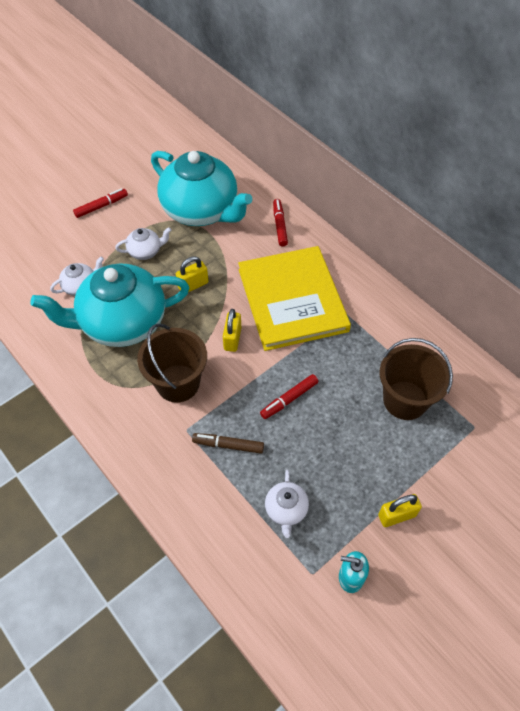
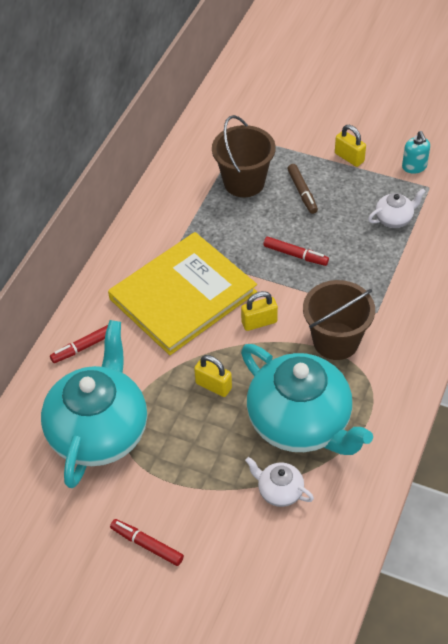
camera: 115 degrees left, 5 degrees down
(145, 251) = (192, 455): white teapot -> none
(228, 445) = (368, 277): brown marker -> brown marker (302, 192)

